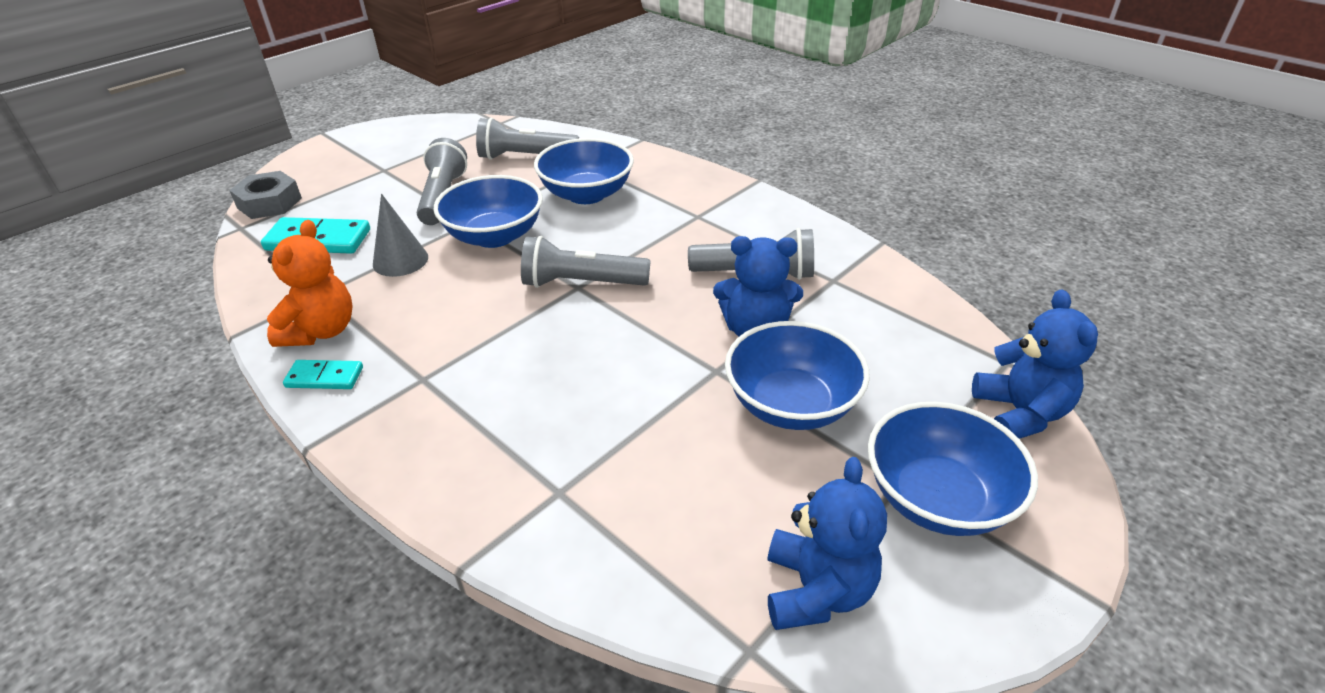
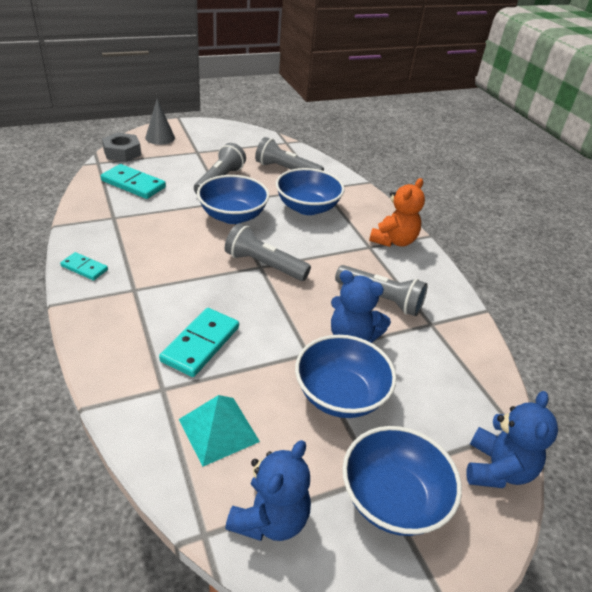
camera: 20 degrees right, 0 degrees up
(321, 331) = (100, 240): orange teddy bear -> orange teddy bear (394, 241)
(400, 260) = (169, 212): grey cone -> grey cone (160, 137)
(569, 414) = (201, 344): none -> turquoise domino
(673, 512) = (218, 430): none -> turquoise pyramid

